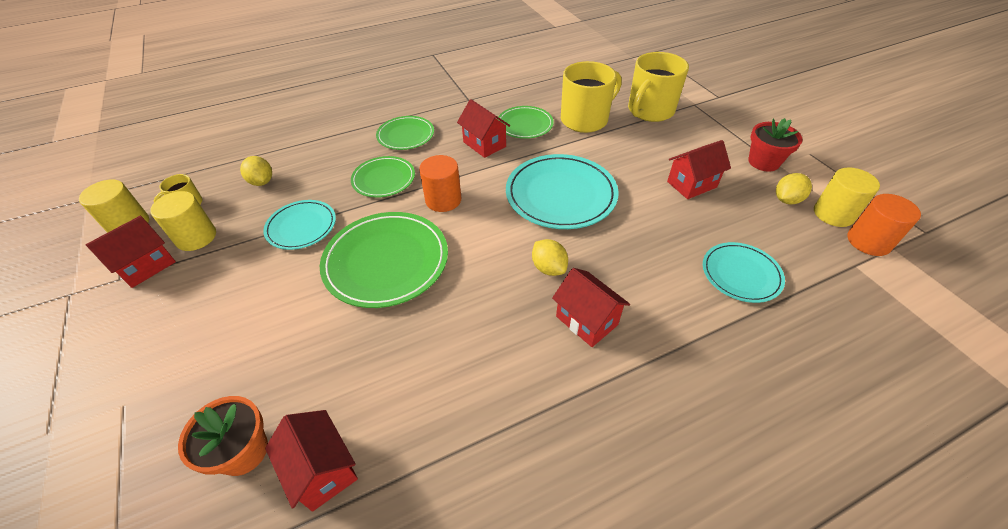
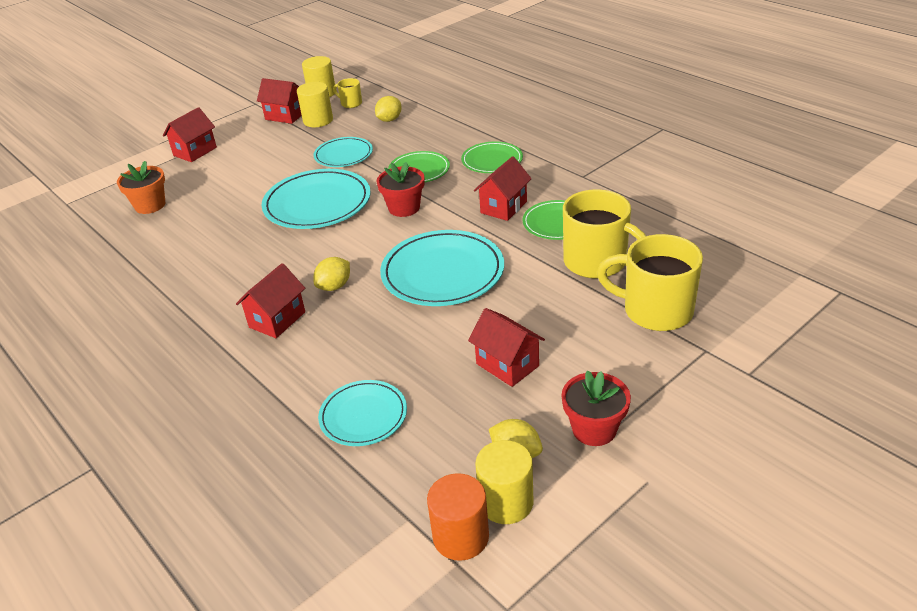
camera: 75 degrees right, 10 degrees down
(322, 470) = (139, 236): red house -> red house (195, 151)
(386, 261) = (317, 203): green plate -> turquoise plate
(443, 200) = (404, 208): orange cylinder -> red flower pot

